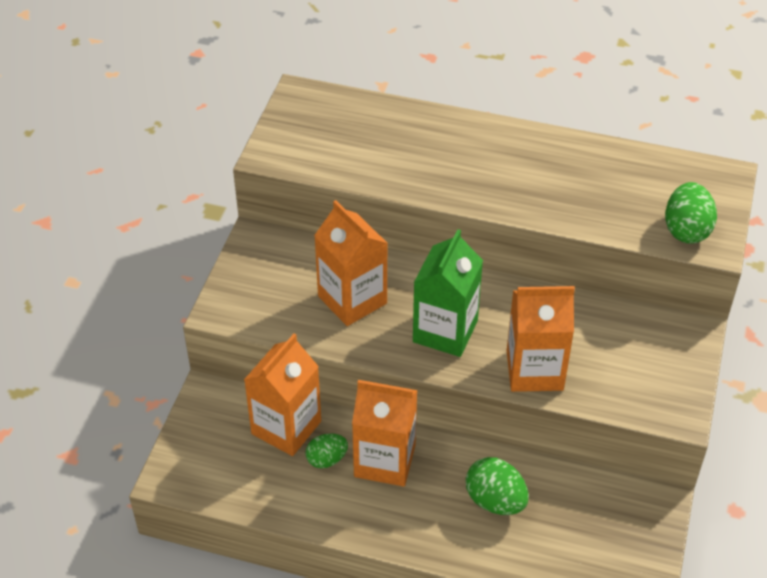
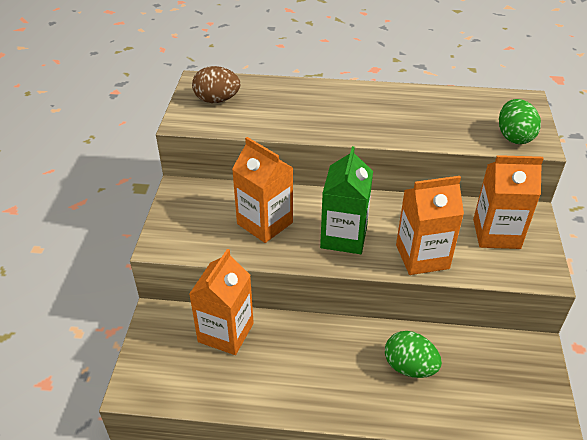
camera: 10 degrees left, 5 degrees down
(317, 127) = (217, 100): none -> brown egg
(327, 459) = (264, 354): green egg -> none
(384, 460) = (312, 347): orange carton -> orange carton (496, 234)

